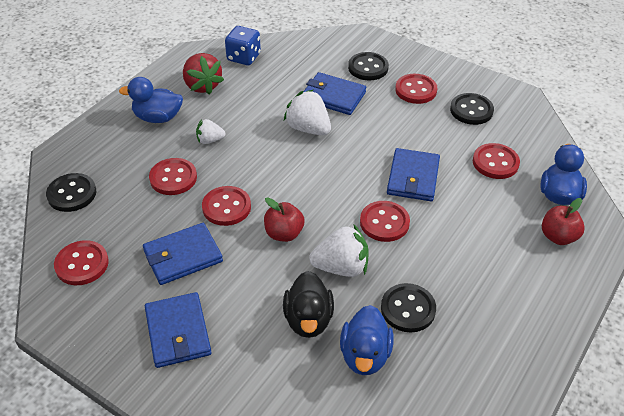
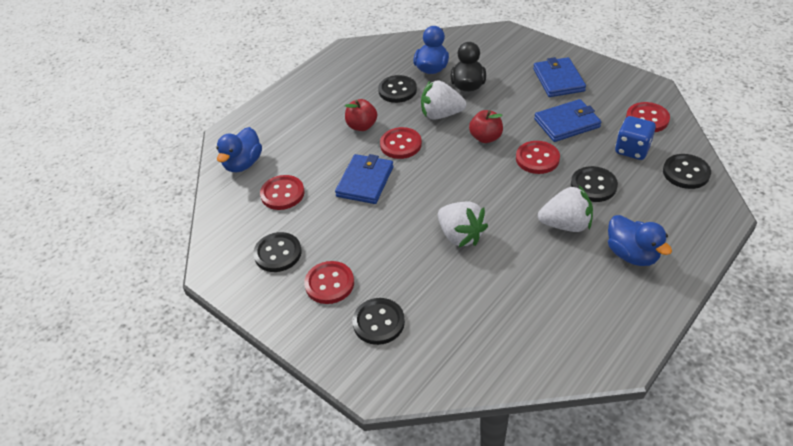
camera: 170 degrees left, 0 degrees up
(158, 118) = (632, 254): blue duck -> blue duck turned 45 degrees clockwise
(173, 178) = (593, 185): red button -> black button
(202, 86) = (590, 300): red strawberry -> none
(210, 140) = (565, 224): white strawberry -> white strawberry, size x1.73
(243, 57) = (544, 348): blue dice -> blue dice (632, 149)
(333, 96) = (428, 278): blue wallet -> none
(558, 237) = (265, 132): red apple -> red apple (362, 126)

